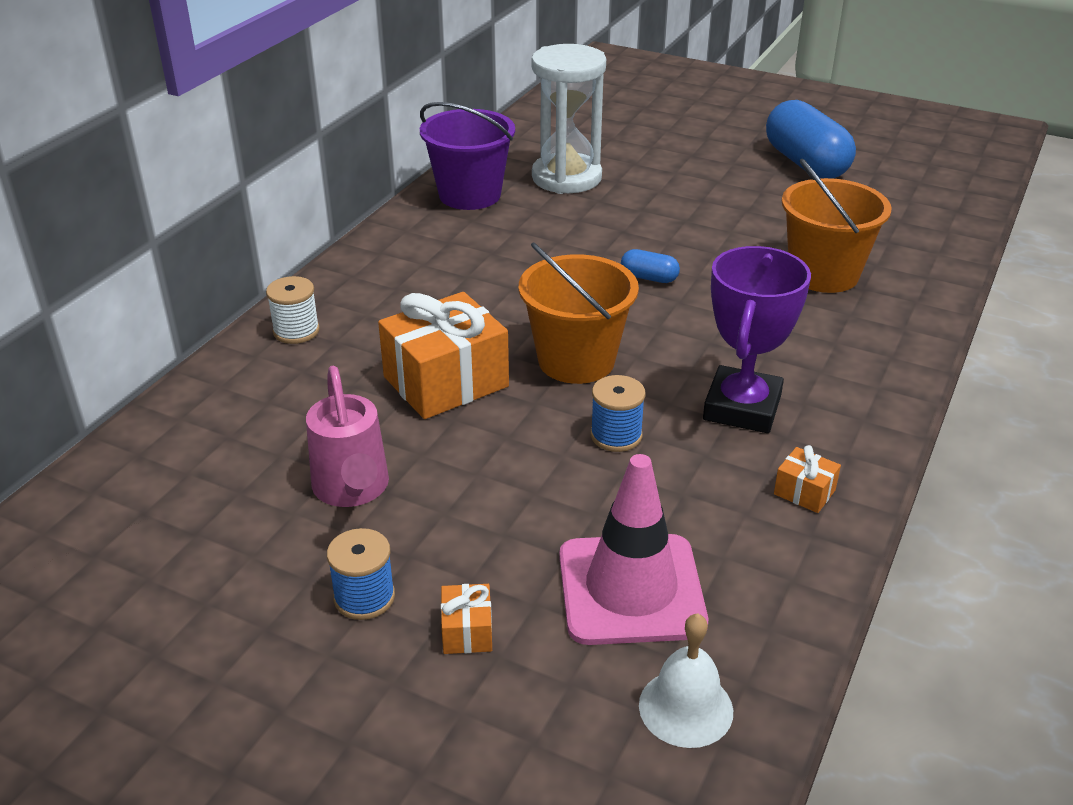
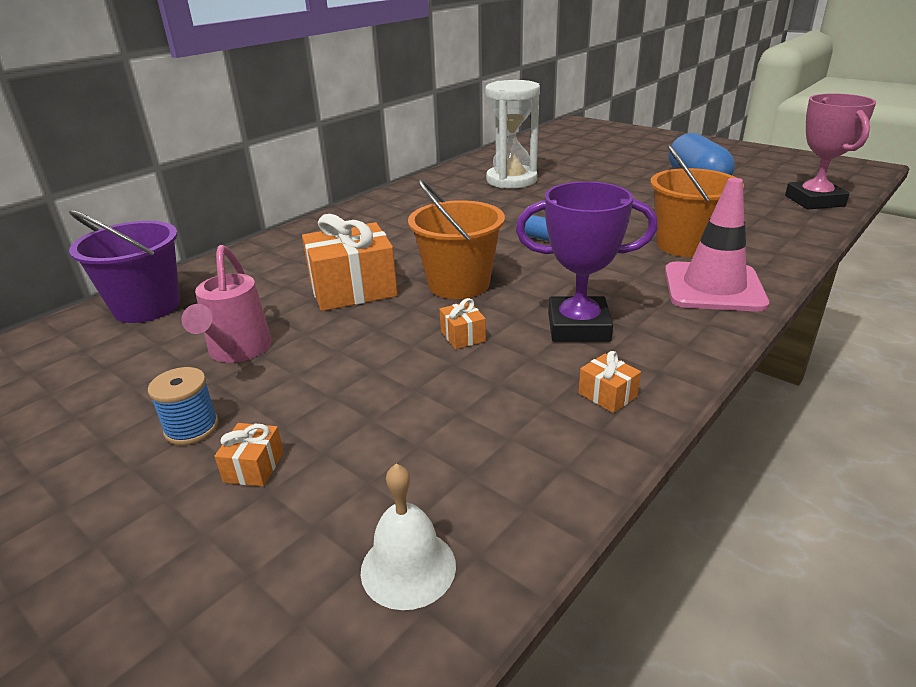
camera: 15 degrees right, 5 degrees down
(296, 331) = (270, 251): white spool -> none
(470, 195) = (438, 186): purple bucket -> purple bucket (147, 307)
(616, 435) = (463, 336): blue spool -> orange gift
(631, 589) = (413, 453): pink traffic cone -> pink traffic cone (713, 287)
(742, 407) = (578, 327): purple trophy -> purple trophy turned 60 degrees clockwise
(952, 190) = (814, 201): none -> pink trophy

